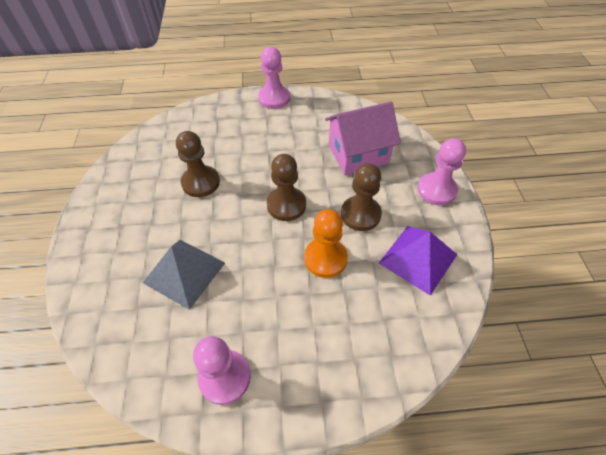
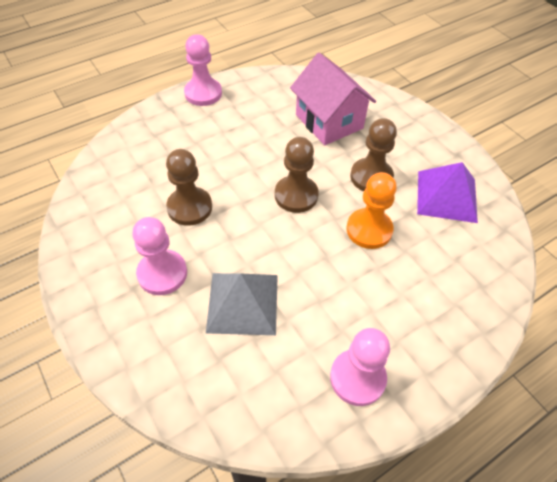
camera: 30 degrees left, 0 degrees up
(358, 154) = (329, 121): pink house -> pink house turned 75 degrees counterclockwise
(436, 190) = (420, 130): pink pawn -> pink pawn (162, 273)

